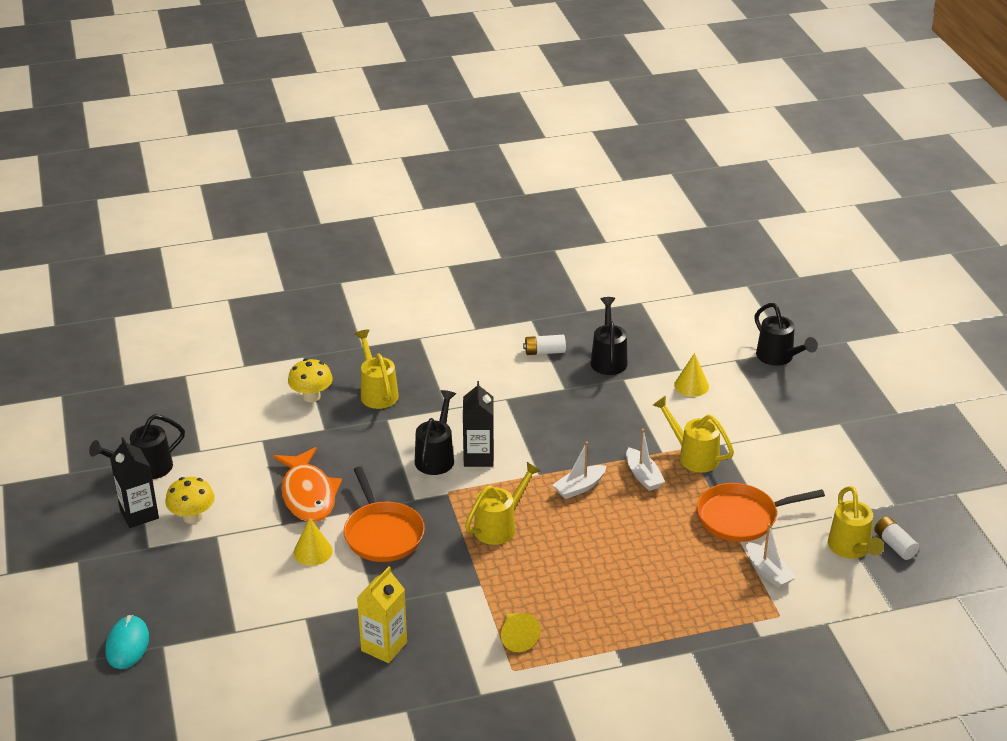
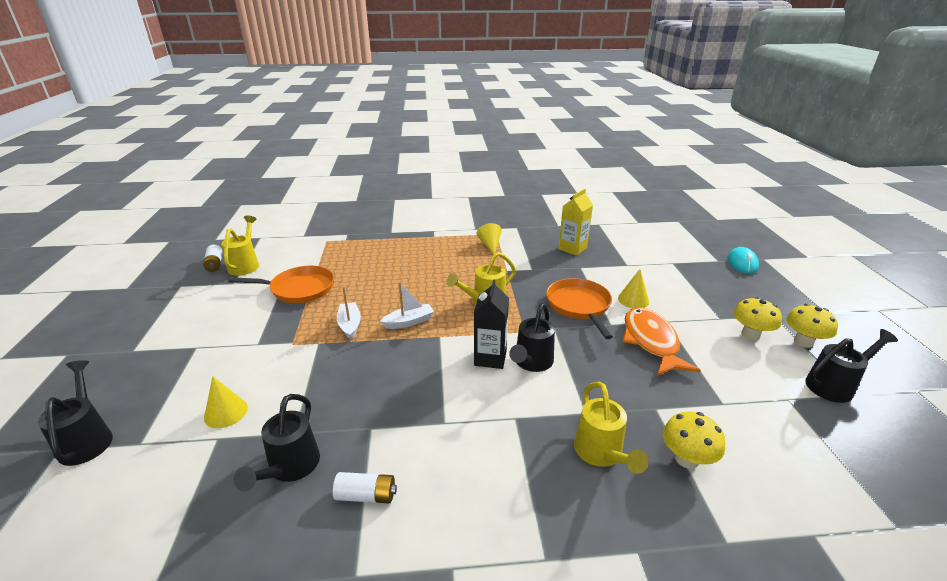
camera: 170 degrees left, 5 degrees down
(139, 514) = (803, 342): black carton -> yellow mushroom
(693, 456) = (293, 336): yellow watering can -> none
(768, 572) = (313, 259): white boat -> none

